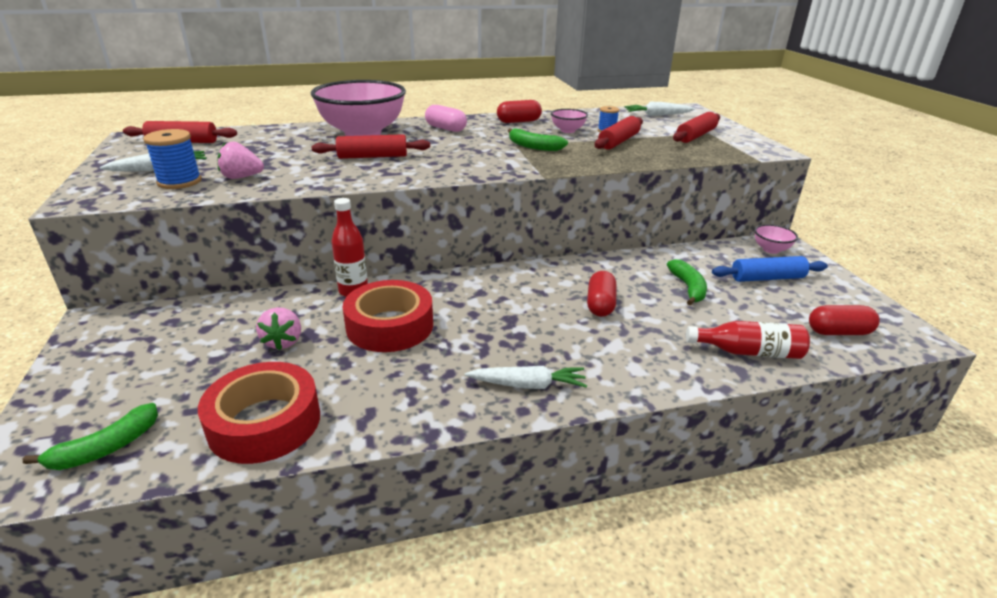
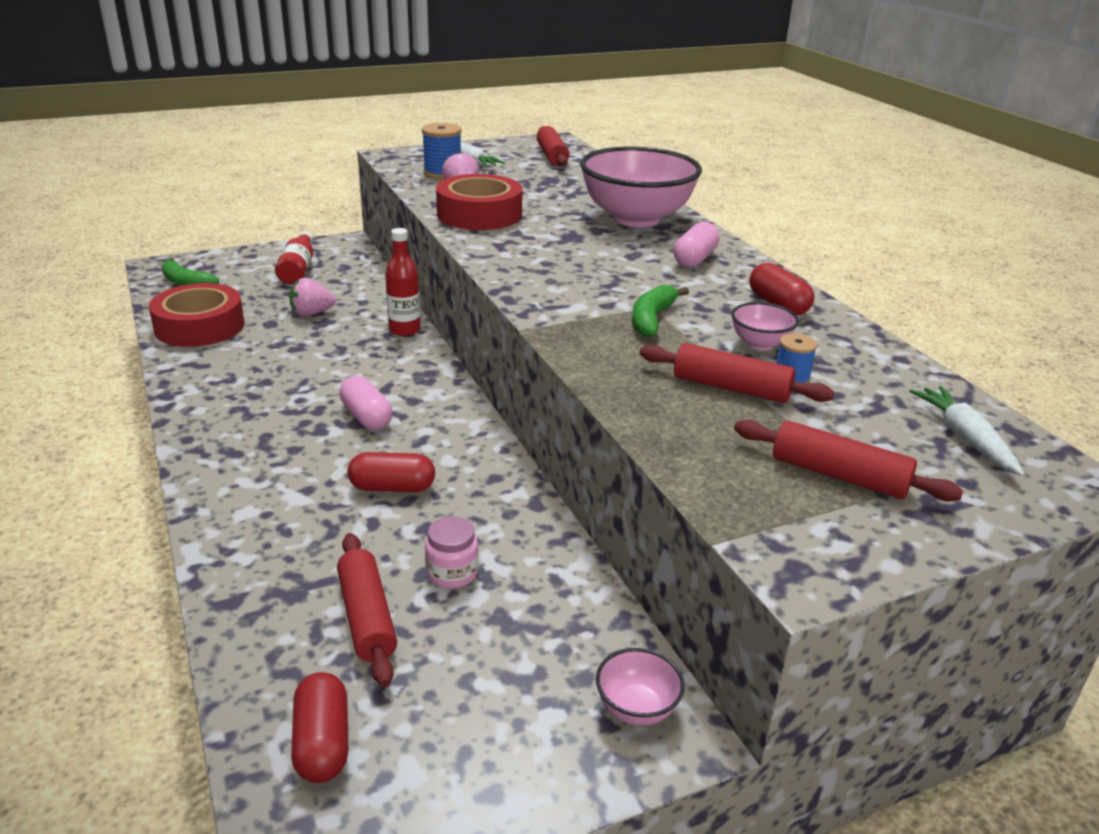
camera: 80 degrees right, 0 degrees up
(372, 156) = (551, 232): red rolling pin -> red rolling pin (367, 617)
(390, 326) = (338, 356): red tape -> red tape (479, 214)
(502, 313) = (366, 417): none -> pink capsule
(528, 385) = (226, 440): white carrot -> none
(688, 288) = (452, 573): green banana -> pink jar
(748, 352) = (272, 617): red bottle -> red bottle (298, 269)
(767, 278) = (506, 679): blue rolling pin -> none

